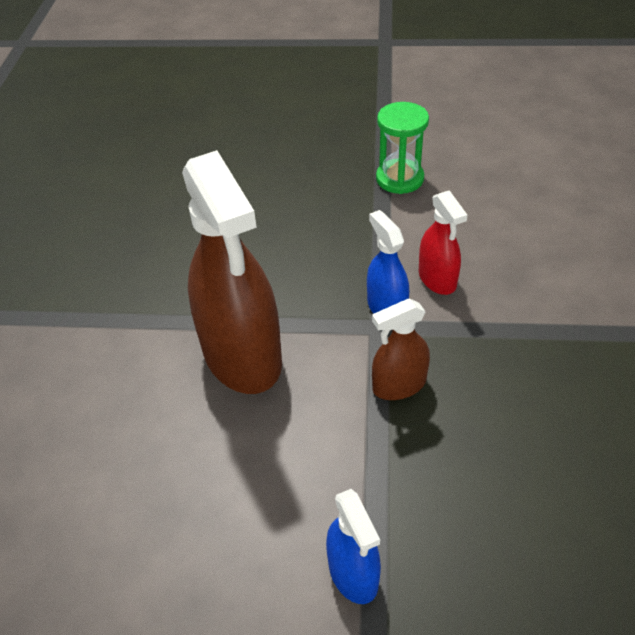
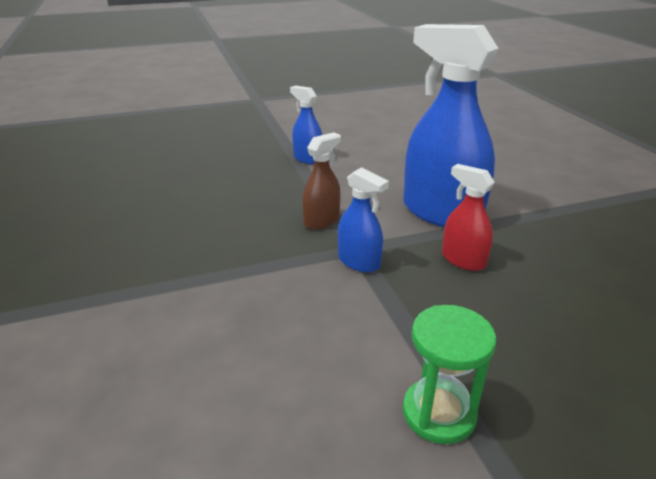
camera: 155 degrees right, 15 degrees down
(242, 355) = (441, 212): brown spray bottle -> blue spray bottle
(437, 279) = (326, 294): red spray bottle -> red spray bottle (463, 260)

